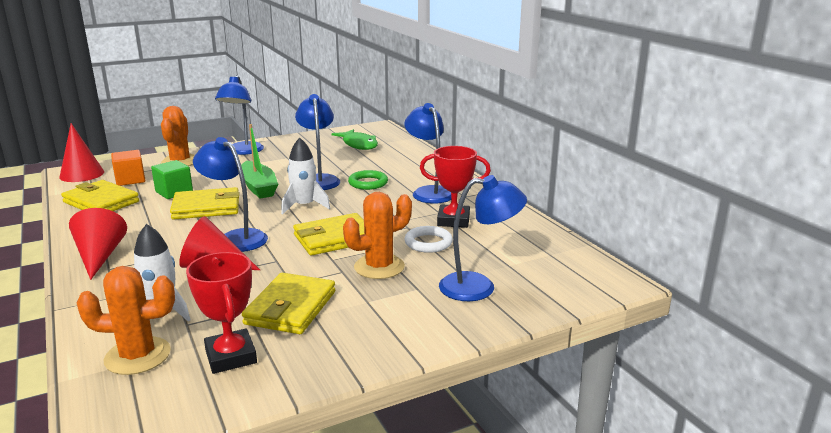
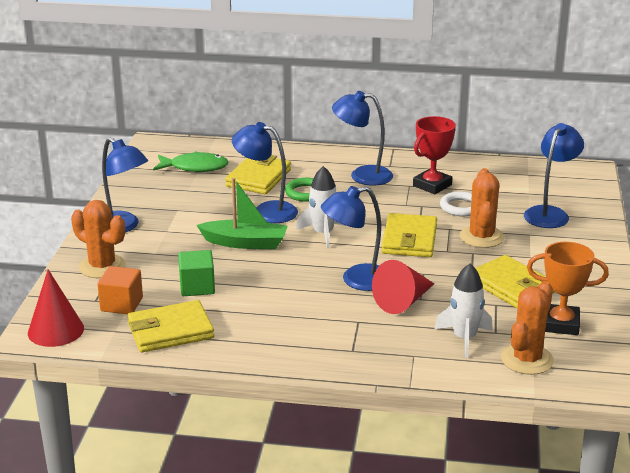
camera: 55 degrees left, 5 degrees up
(100, 256) = (320, 351): red cone -> none
(206, 207) = (264, 279): yellow wallet -> yellow wallet (258, 178)
(230, 356) = (560, 324): red trophy -> orange trophy

